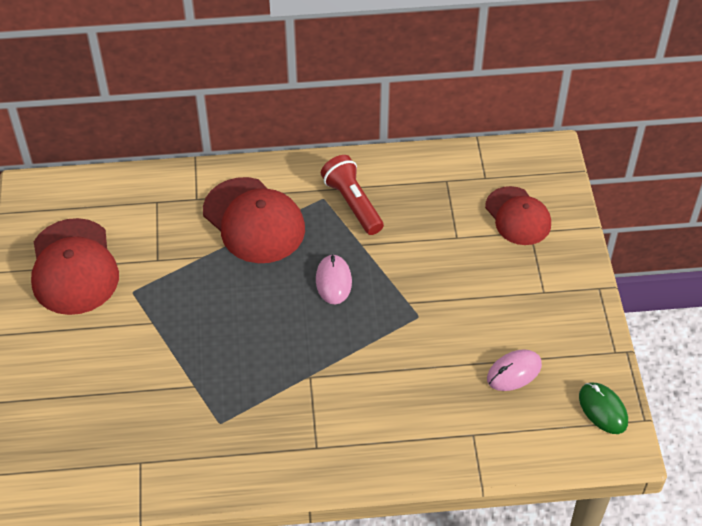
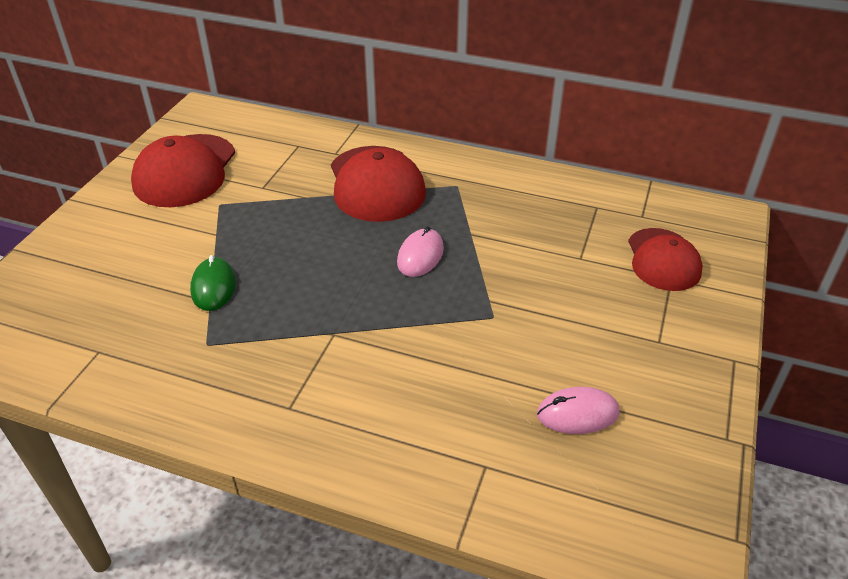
camera: 25 degrees right, 10 degrees down
(352, 203) = (484, 198): red flashlight -> none
(603, 409) = (679, 503): green mouse -> green mouse (213, 287)

